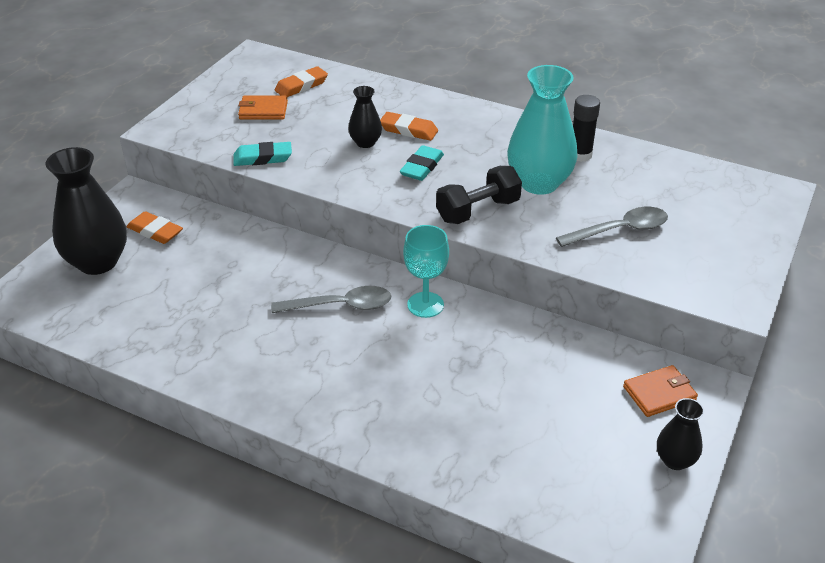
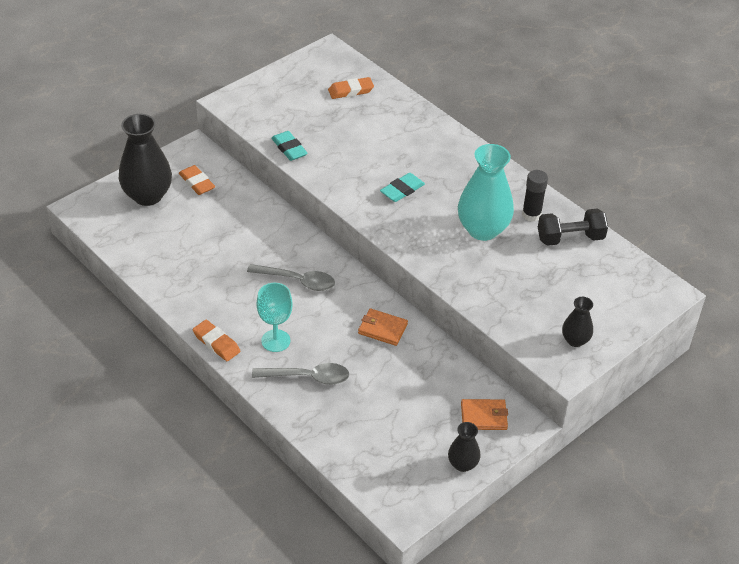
camera: 20 degrees right, 5 degrees up
(263, 110) = (310, 106): orange wallet -> orange wallet (382, 329)
(263, 158) = (289, 148): turquoise eraser -> turquoise eraser turned 45 degrees clockwise
(365, 142) = (372, 157): black vase -> black vase (575, 340)
(408, 130) = (411, 155): orange eraser -> orange eraser (216, 343)
(425, 305) = (357, 299): turquoise goblet -> turquoise goblet (275, 341)
(478, 210) = (422, 239): black dumbbell -> black dumbbell (570, 238)
(619, 230) = (517, 287): grey spoon -> grey spoon (307, 377)

